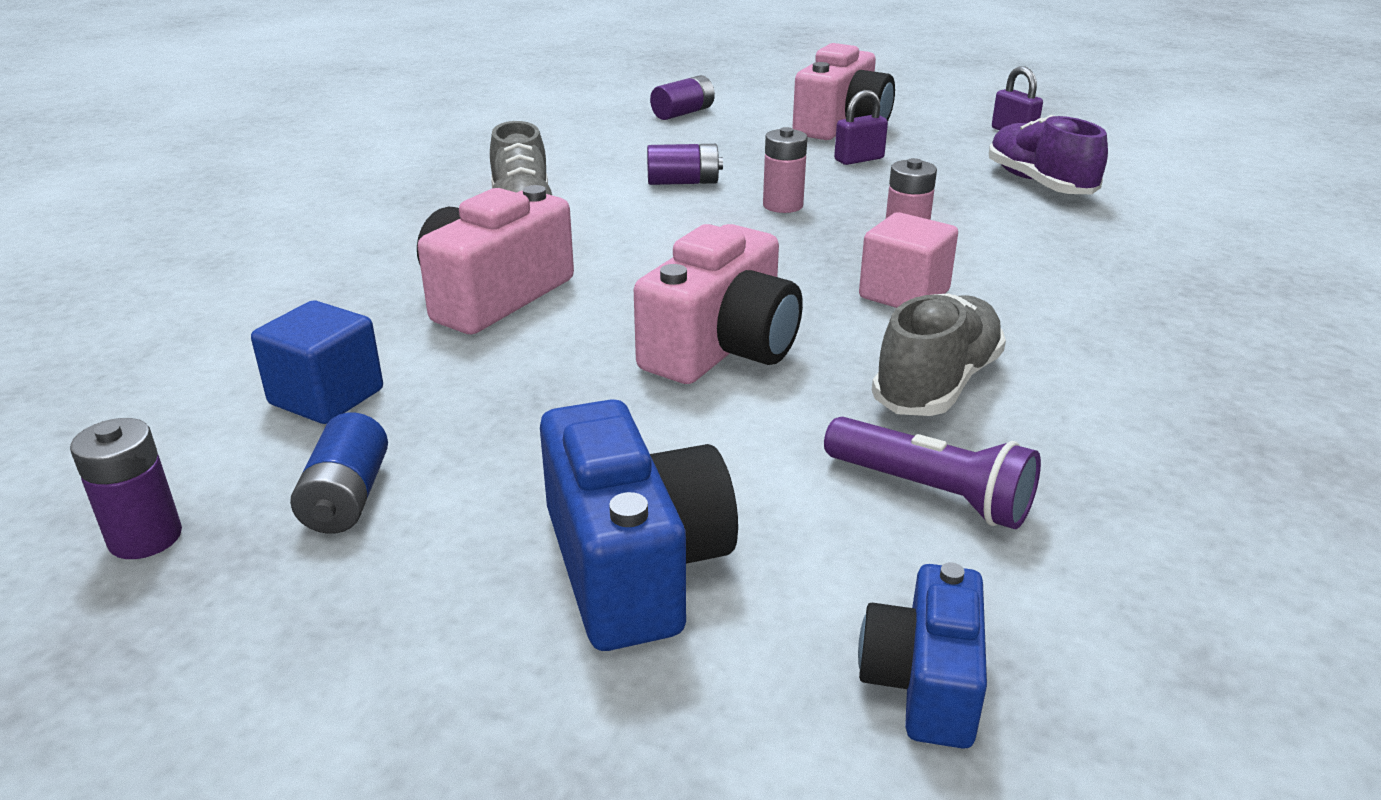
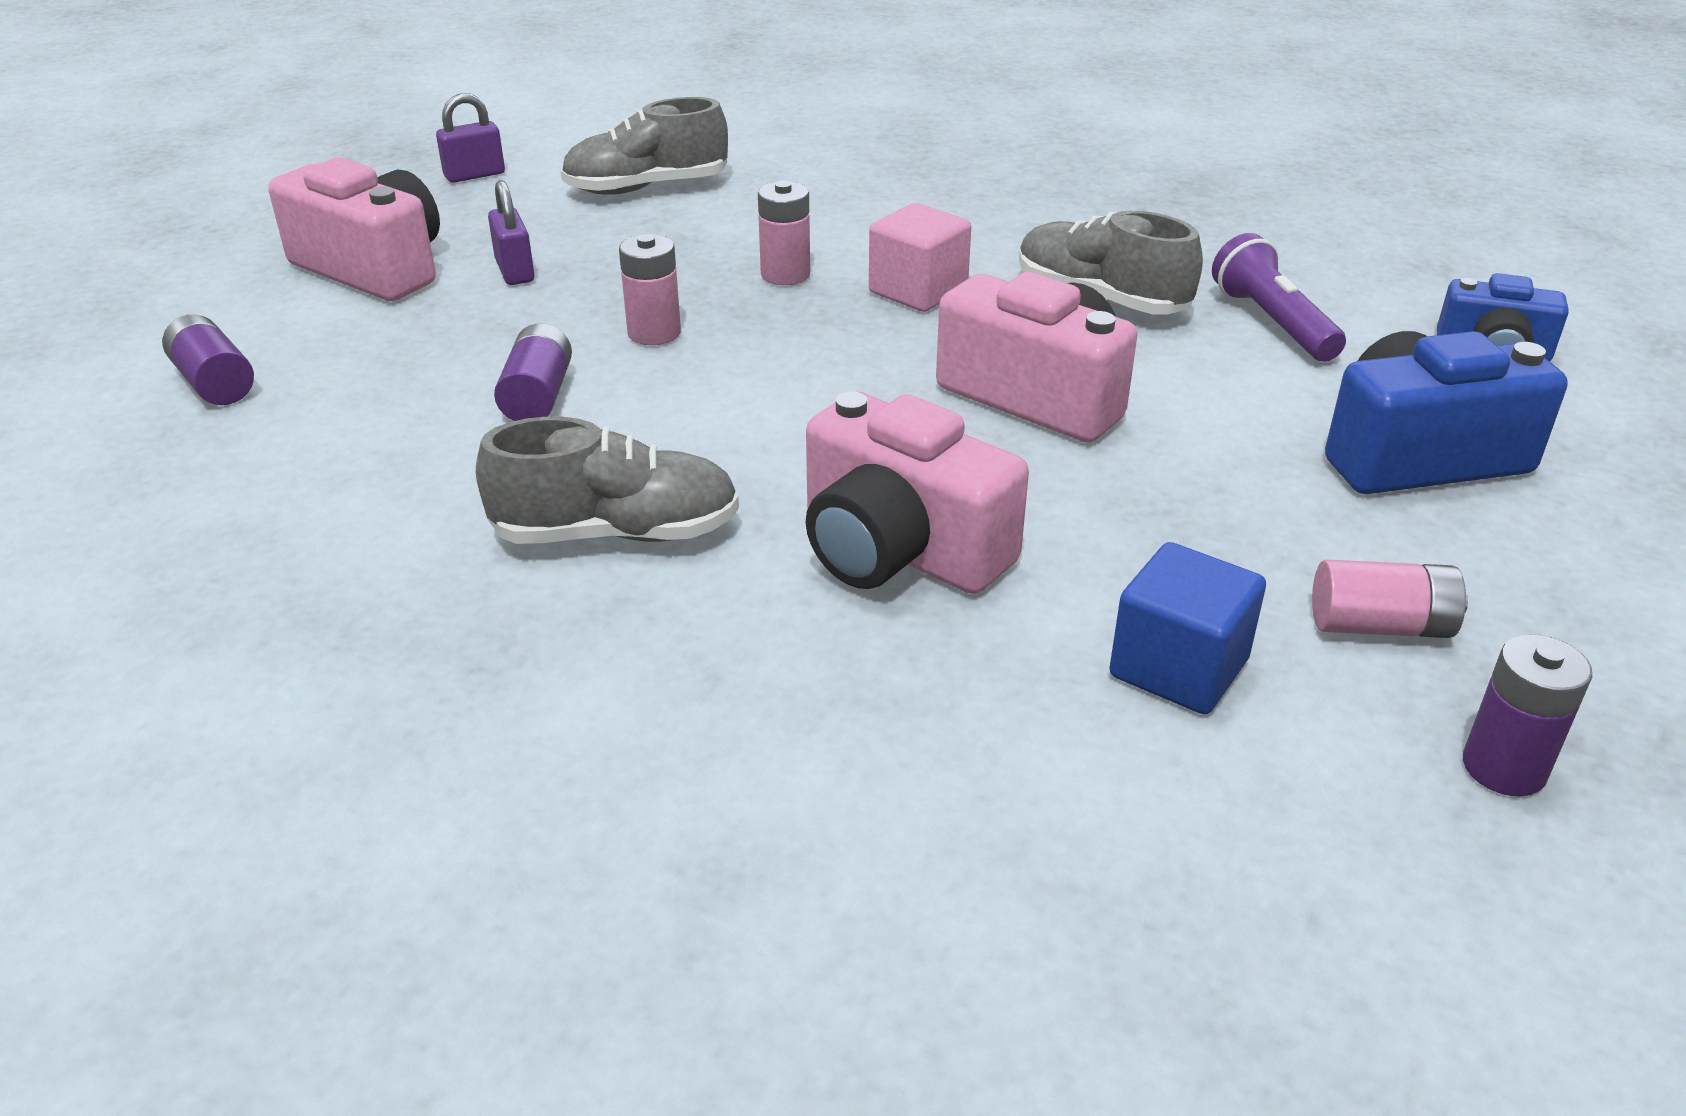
camera: 85 degrees left, 5 degrees up
(346, 498) = (1380, 626): blue battery -> pink battery
(931, 493) = (1272, 323): purple flashlight -> purple flashlight turned 60 degrees counterclockwise
(1039, 184) = (647, 188): purple shoe -> grey shoe

